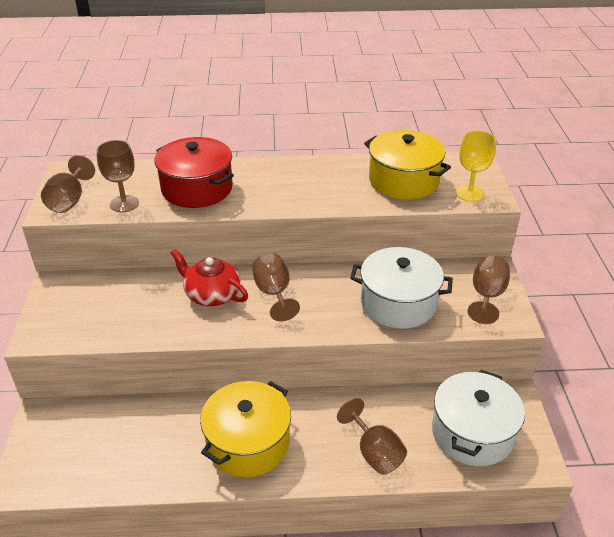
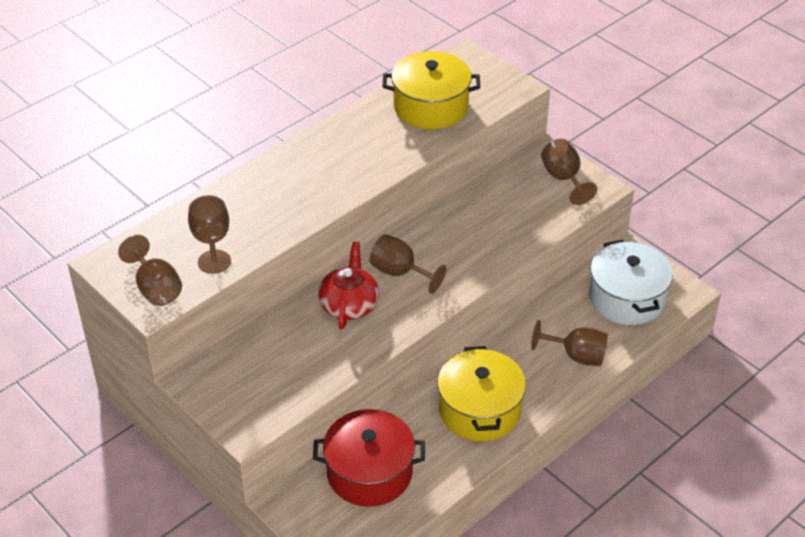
camera: 40 degrees left, 5 degrees up
(197, 188) = (261, 210): red pot -> red pot (369, 472)
(212, 294) = (349, 304): red teapot -> red teapot turned 105 degrees clockwise
(398, 303) = (506, 223): white pot -> none
(469, 193) = (496, 91): yellow goblet -> none

